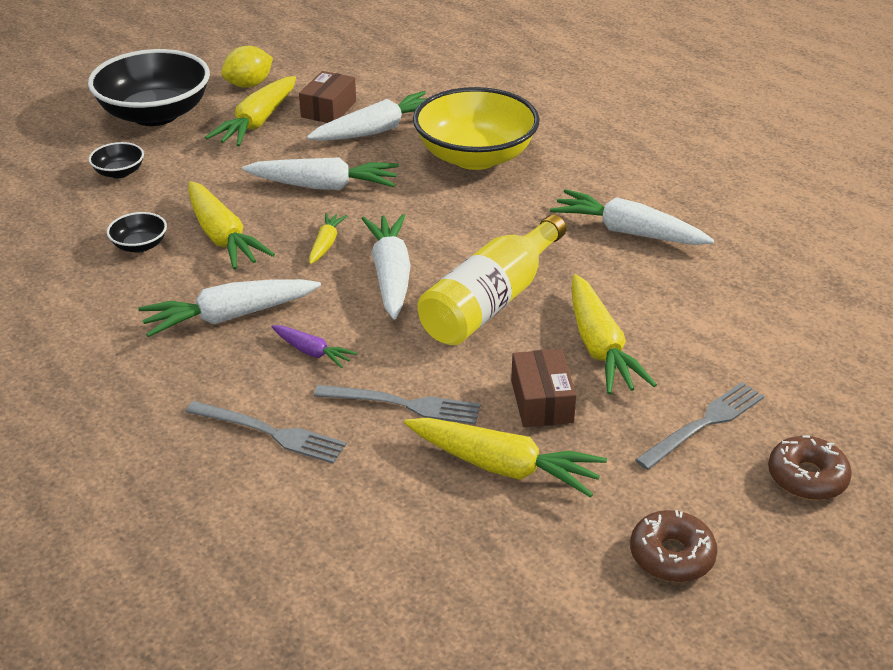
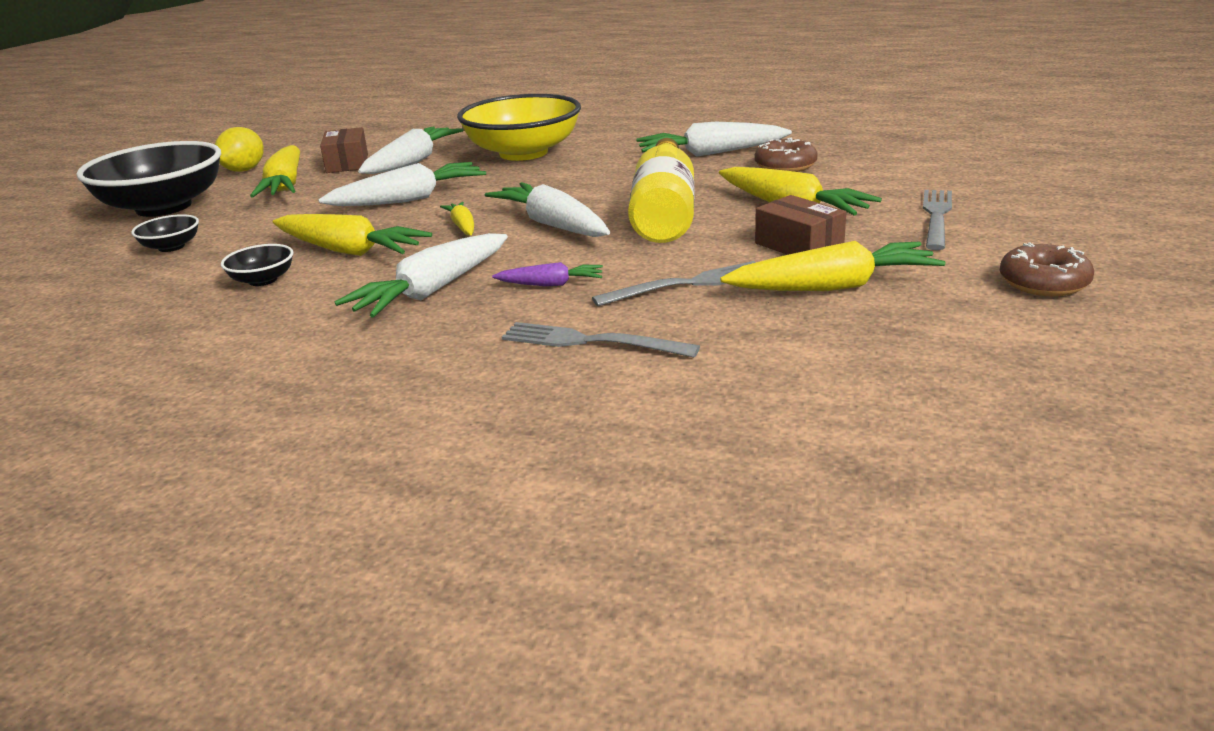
camera: 30 degrees left, 10 degrees down
(270, 433) = (591, 342): grey fork -> grey fork turned 150 degrees counterclockwise
(807, 477) = (1051, 216): brown donut -> brown donut (785, 166)

